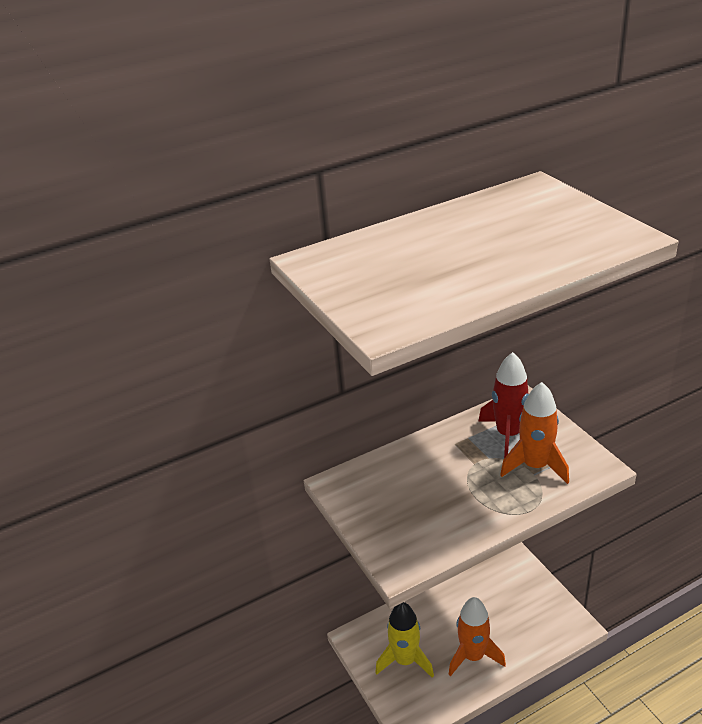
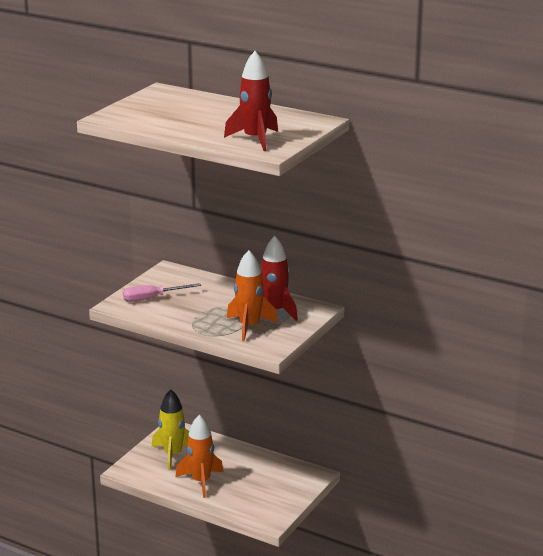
camera: 55 degrees right, 10 degrees down
(404, 524) = (152, 298): none -> pink screwdriver
(577, 236) = (255, 139): none -> red rocket

